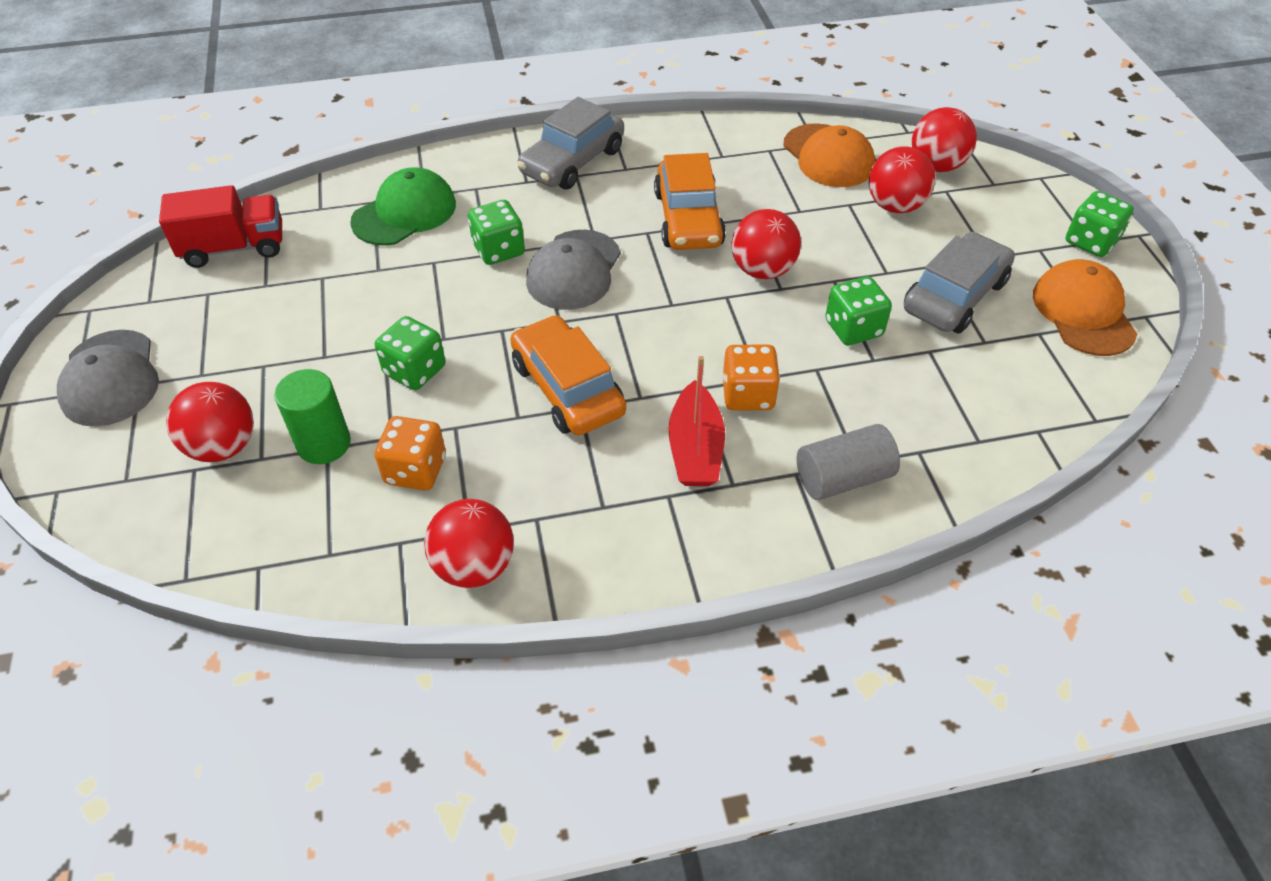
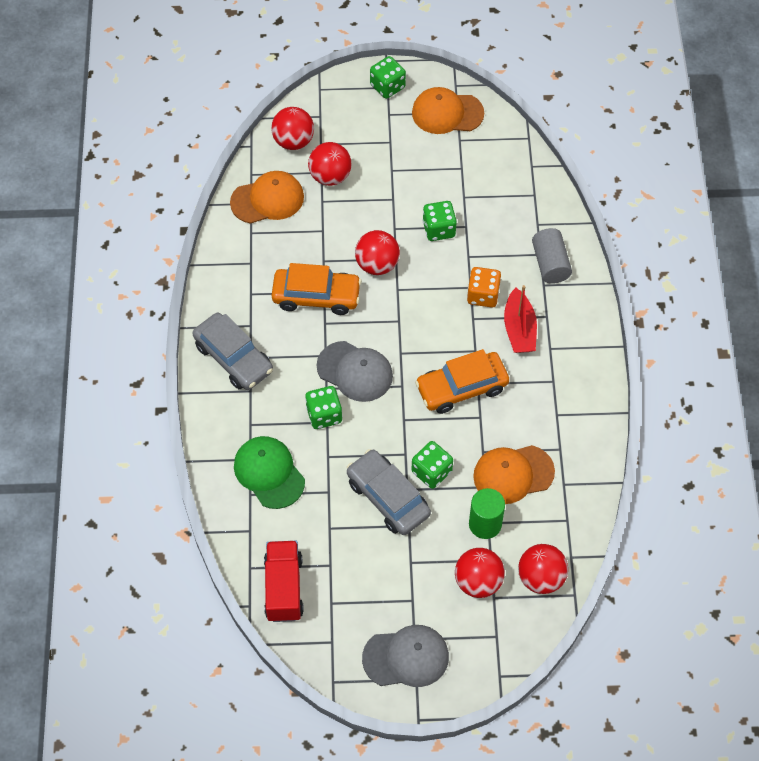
camera: 80 degrees left, 10 degrees up
(415, 470) = (513, 474): orange dice -> orange cap
(474, 566) = (584, 447): red ball -> red ball (540, 578)
(695, 449) = (519, 329): red boat -> red boat turned 75 degrees clockwise
(954, 296) = (421, 170): grey car -> grey car (388, 498)

